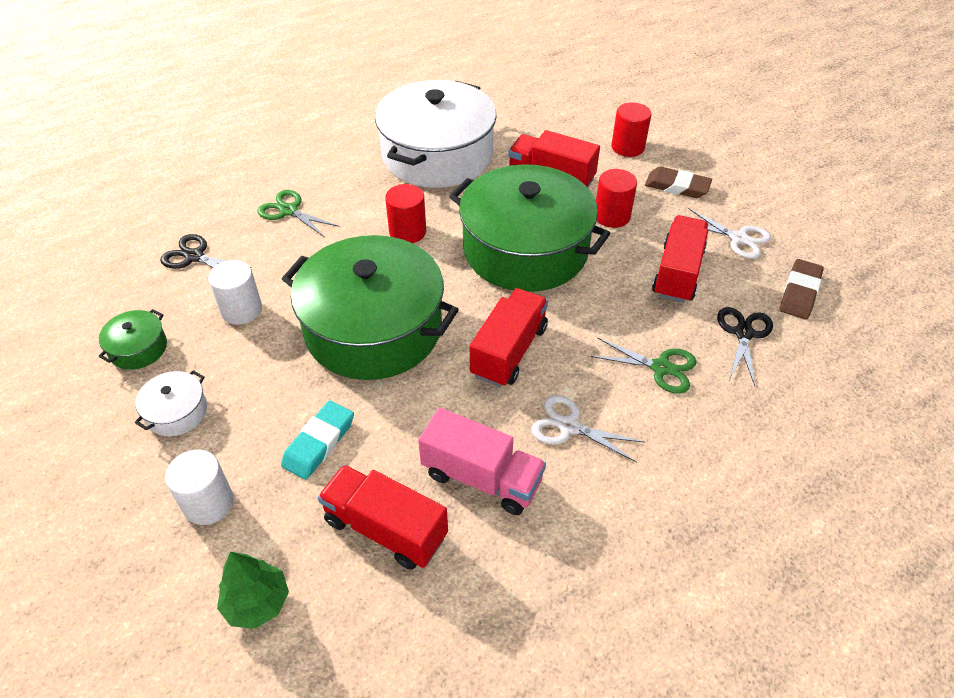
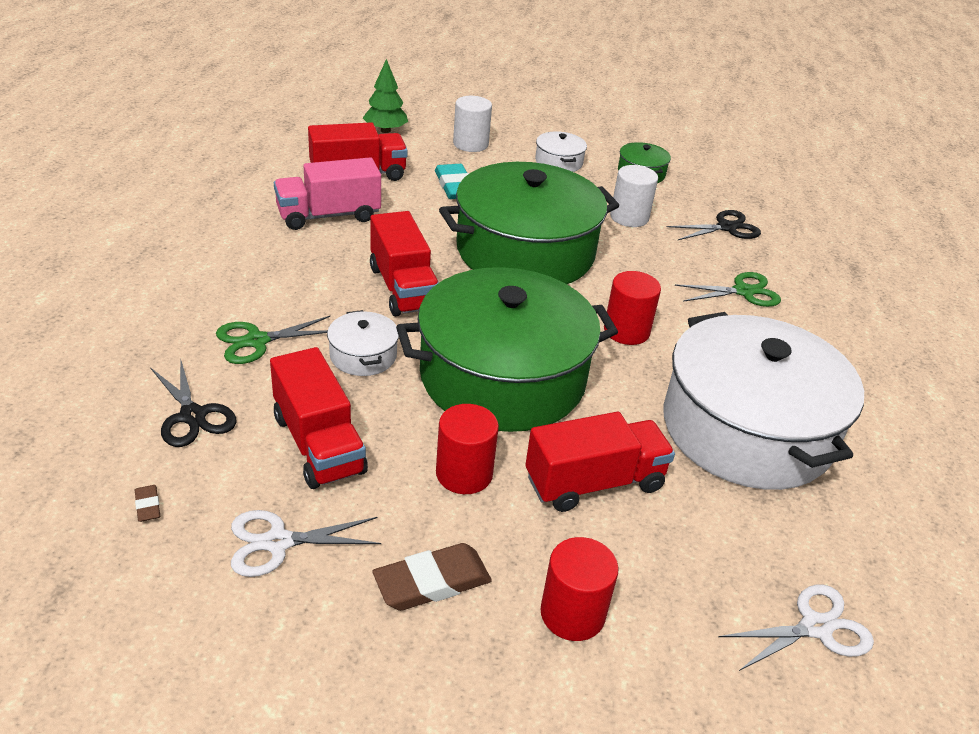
camera: 130 degrees right, 10 degrees down
(569, 426) = (297, 266): white scissors -> white scissors (815, 628)
(596, 313) = (363, 355): none -> white pot
(799, 292) = (148, 506): brown eraser -> brown eraser, size x0.47

